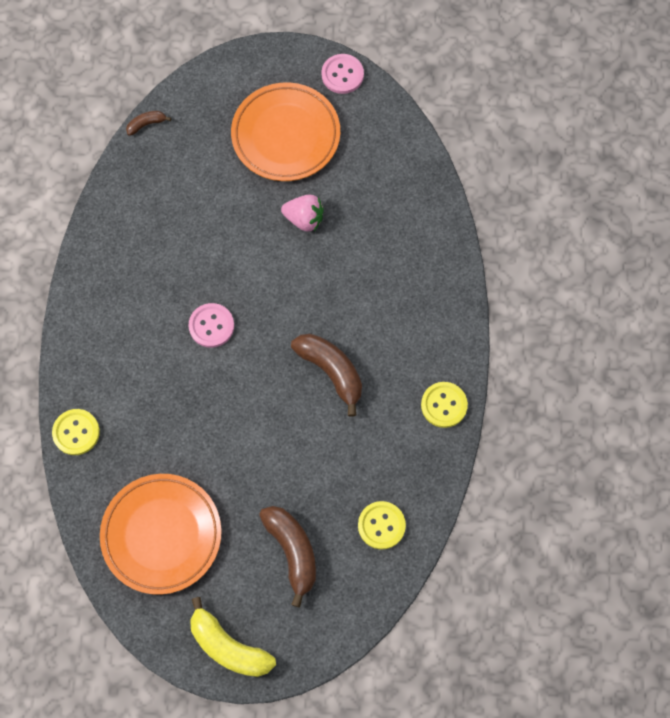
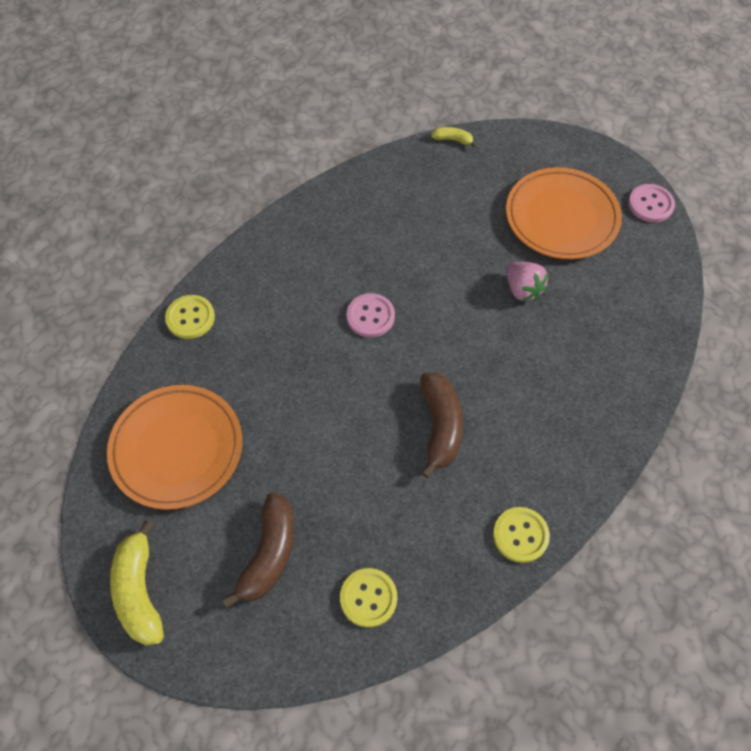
camera: 40 degrees right, 10 degrees down
(146, 124) = (453, 140): brown banana -> yellow banana

